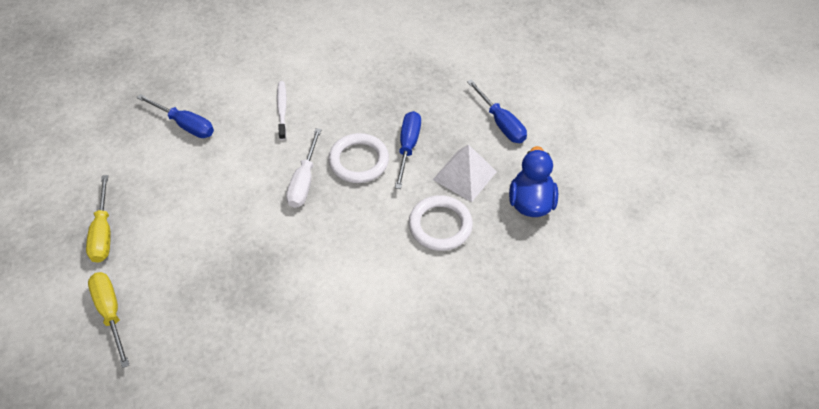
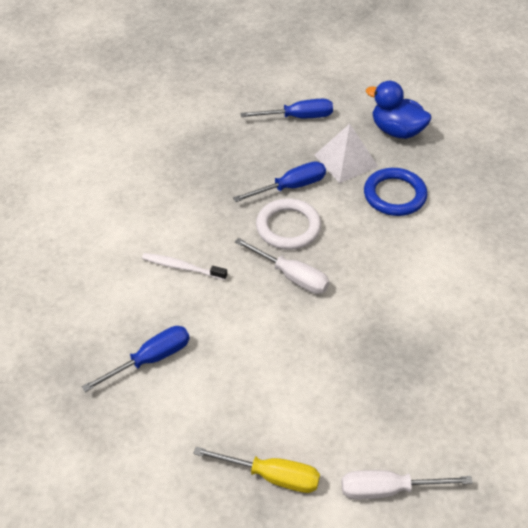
camera: 65 degrees left, 5 degrees down
(110, 313) = (388, 489): yellow screwdriver -> white screwdriver
(408, 147) = (290, 187): blue screwdriver -> blue screwdriver turned 120 degrees clockwise
(440, 225) = (394, 195): white ring -> blue ring

